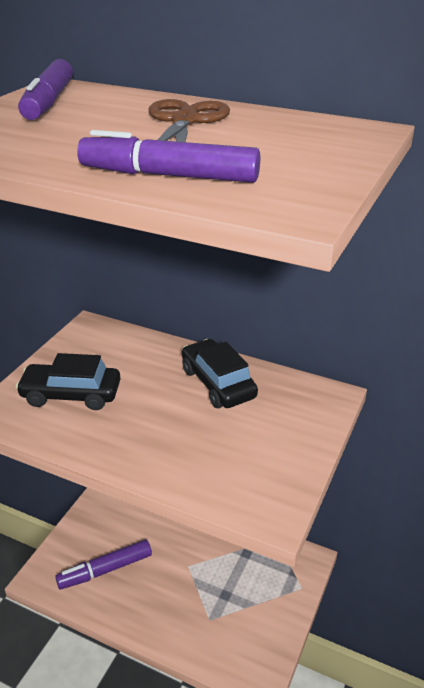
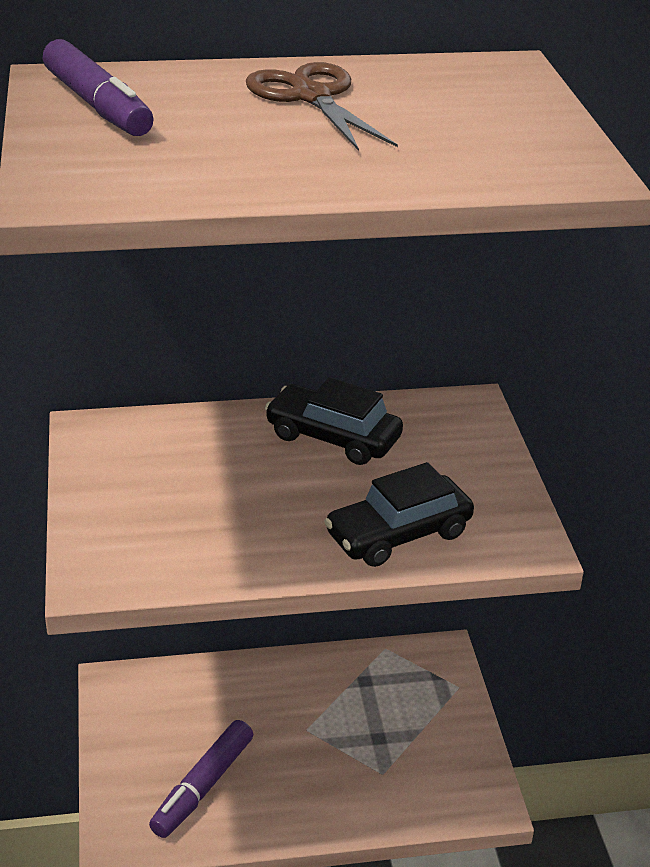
camera: 35 degrees left, 0 degrees up
(71, 395) = (166, 518): black car -> black car (398, 534)
(169, 175) = (413, 167): purple marker -> none

